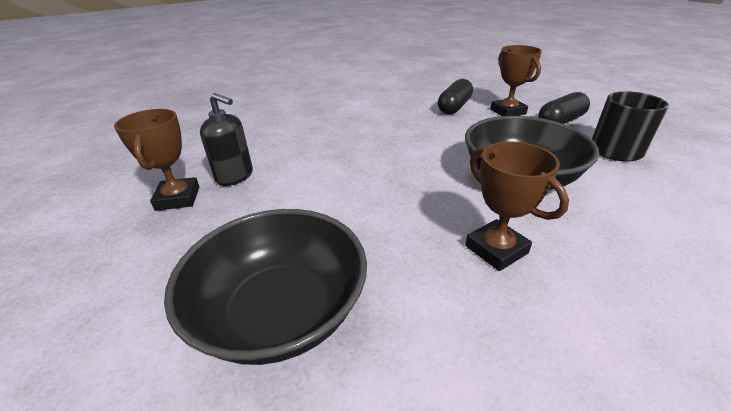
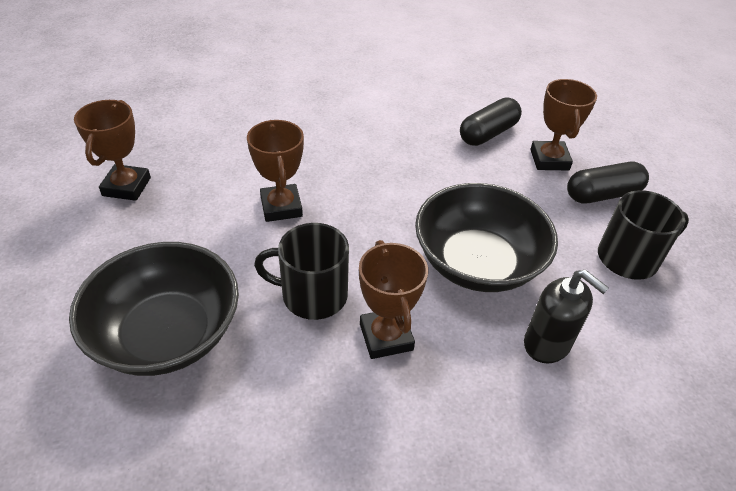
camera: 15 degrees right, 10 degrees up
(235, 176) = (189, 173): black soap dispenser -> black soap dispenser (547, 344)
(332, 180) = (281, 207): none -> brown trophy
(406, 235) = (312, 295): none -> black mug

